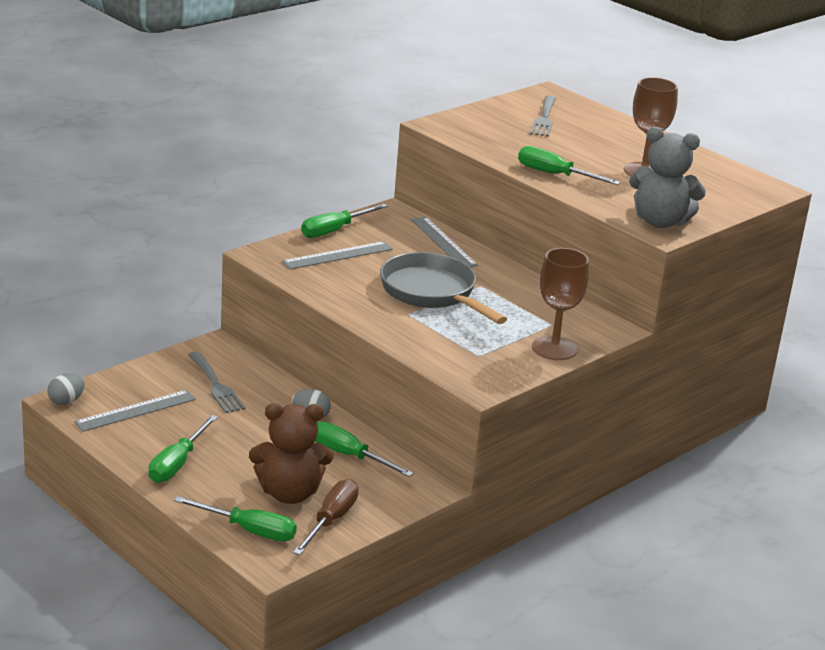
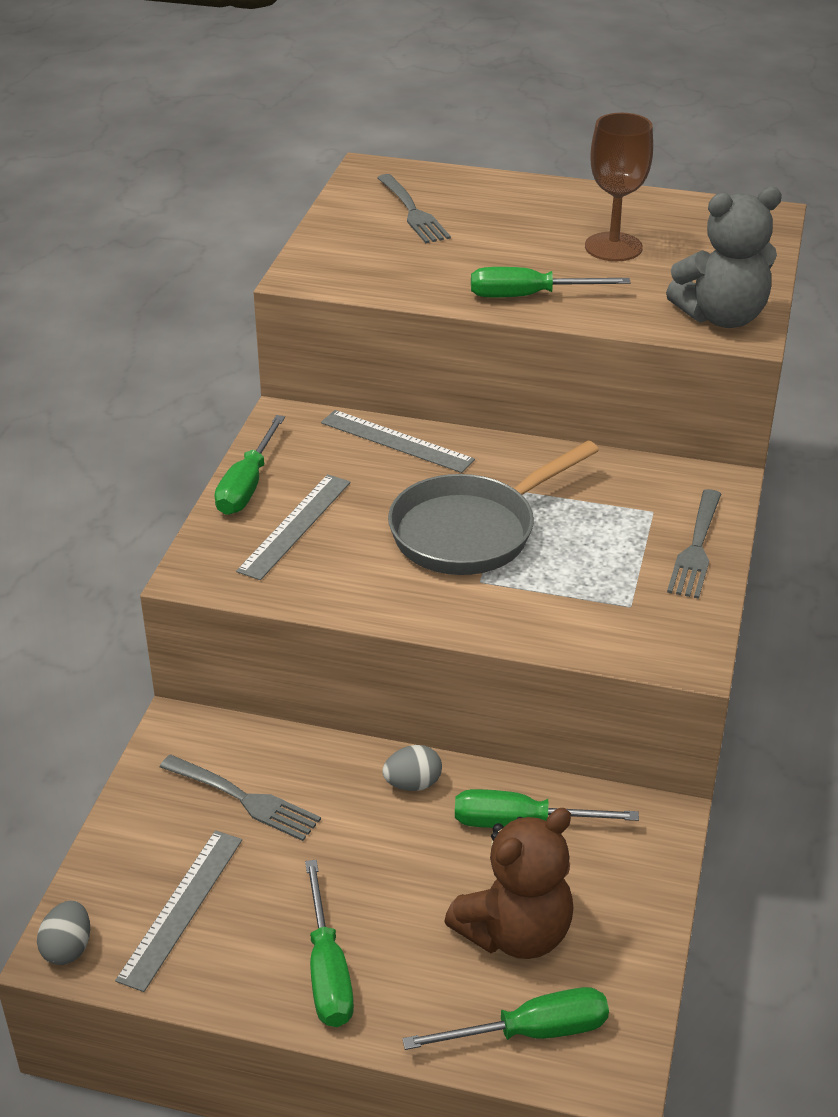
camera: 30 degrees left, 10 degrees up
(331, 520) = (608, 947): brown screwdriver -> none
(432, 293) = (471, 531): grey pan -> grey pan turned 60 degrees counterclockwise
(554, 348) = (696, 548): brown goblet -> grey fork

